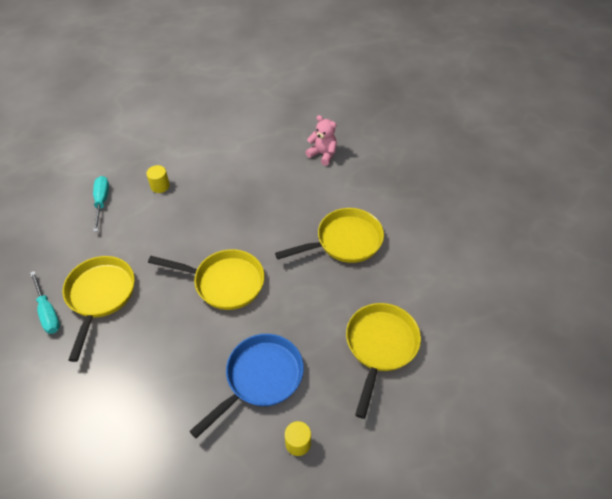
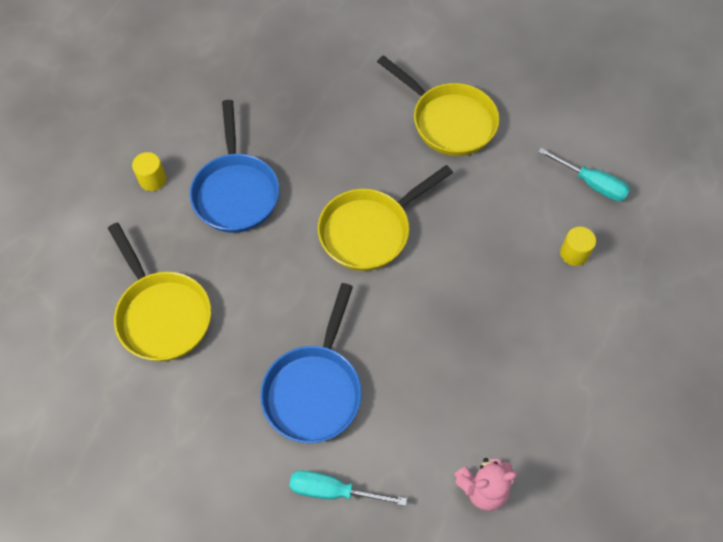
camera: 130 degrees right, 10 degrees up
(48, 312) = (465, 75): turquoise screwdriver -> turquoise screwdriver (333, 491)
(344, 241) = (314, 390): yellow pan -> blue pan

